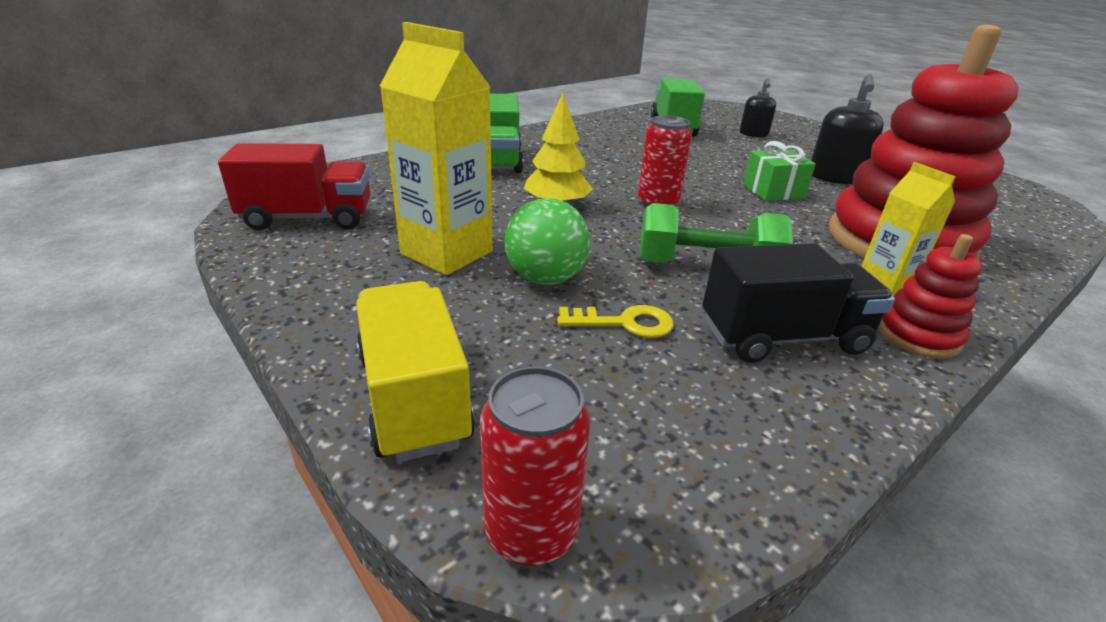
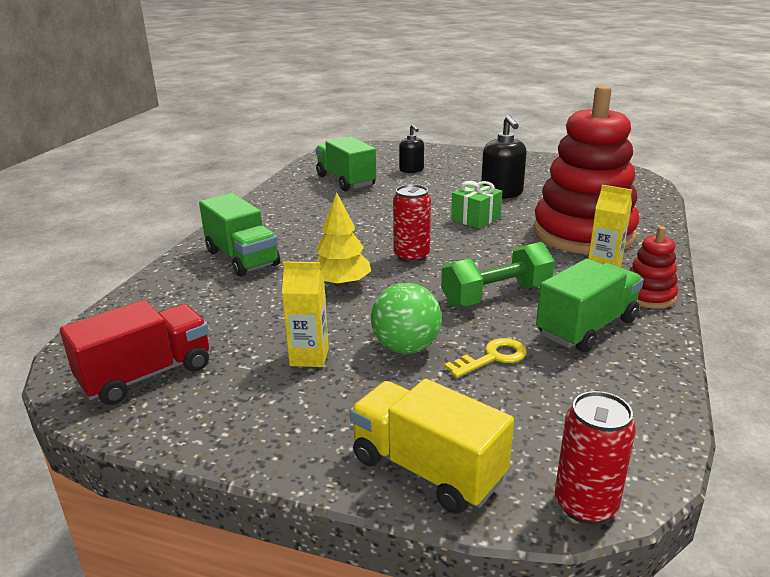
camera: 30 degrees left, 5 degrees down
(447, 253) = (309, 357): yellow carton -> yellow carton, size x0.57
(783, 337) = (586, 327): black truck -> green truck

